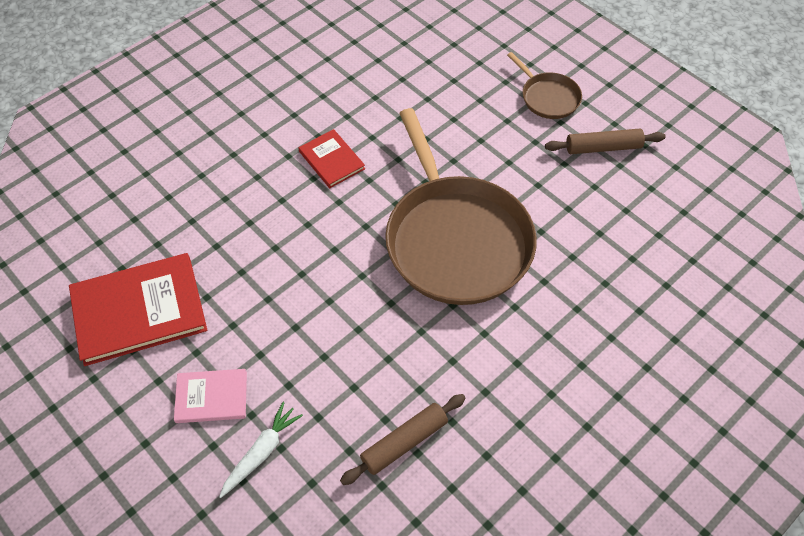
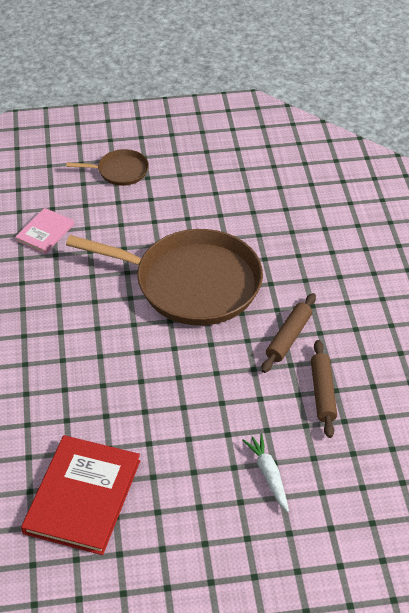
camera: 55 degrees left, 10 degrees down
(211, 397) = (200, 484): pink book -> pink book (45, 232)
(331, 160) = (54, 312): red book -> none
(603, 148) = (189, 171): brown rolling pin -> brown rolling pin (289, 337)

